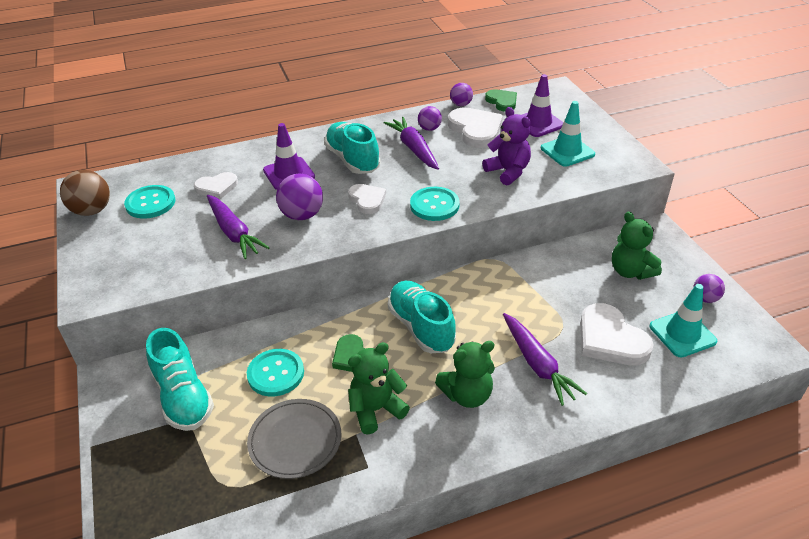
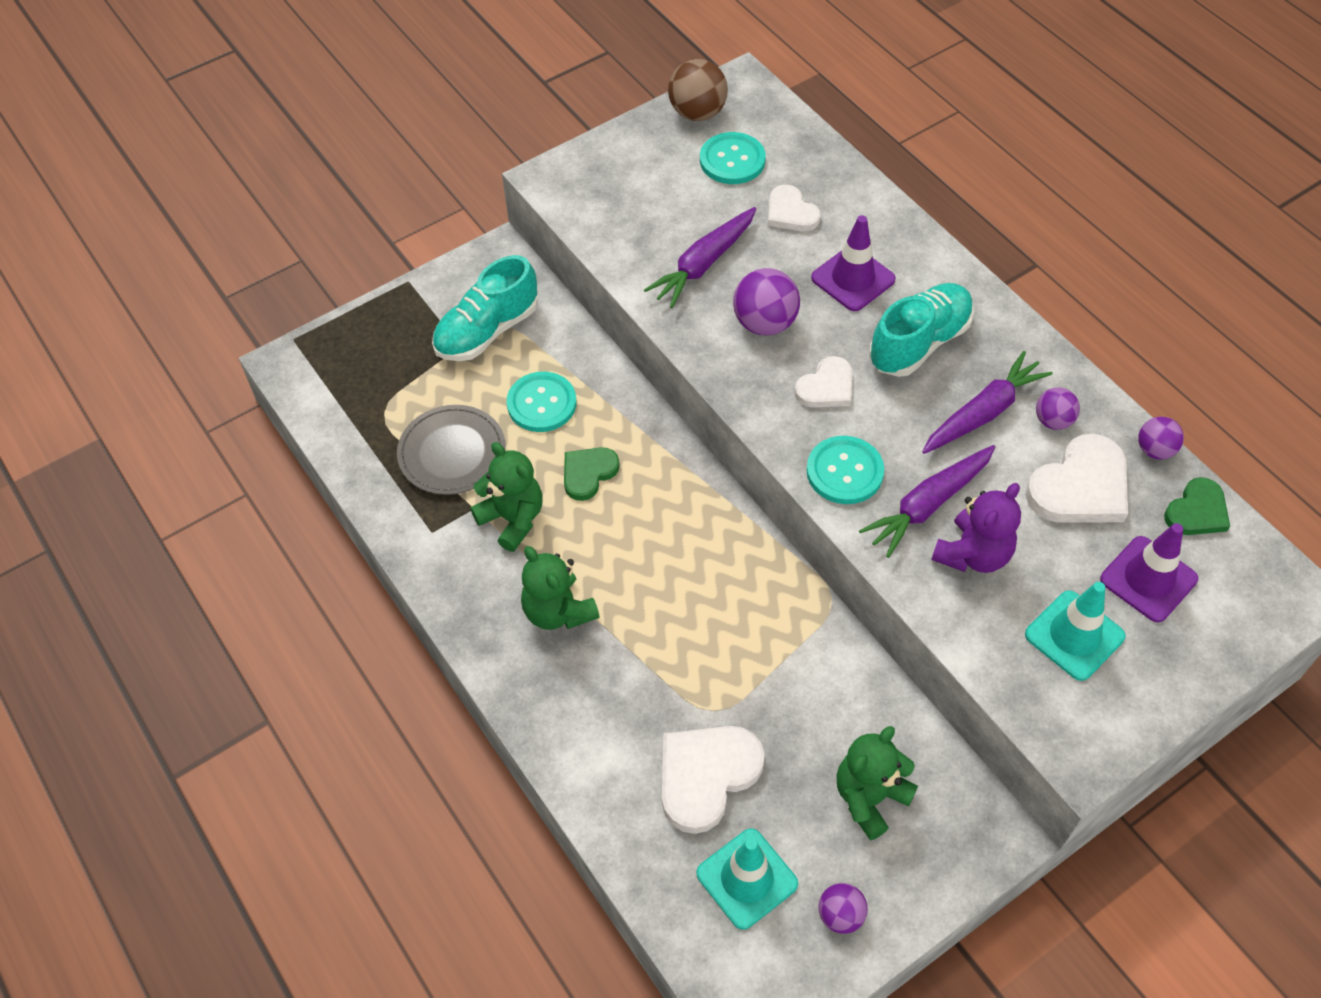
camera: 75 degrees right, 15 degrees up
(421, 327) = (661, 535): turquoise shoe -> none
(537, 364) = (631, 686): purple carrot -> purple carrot (928, 505)

